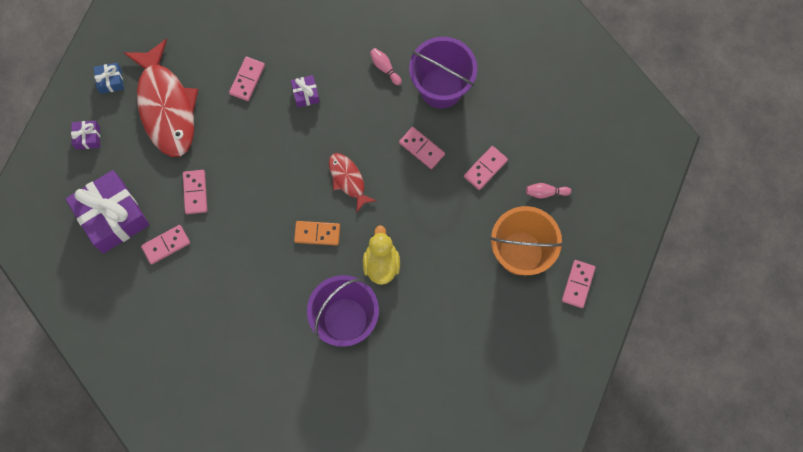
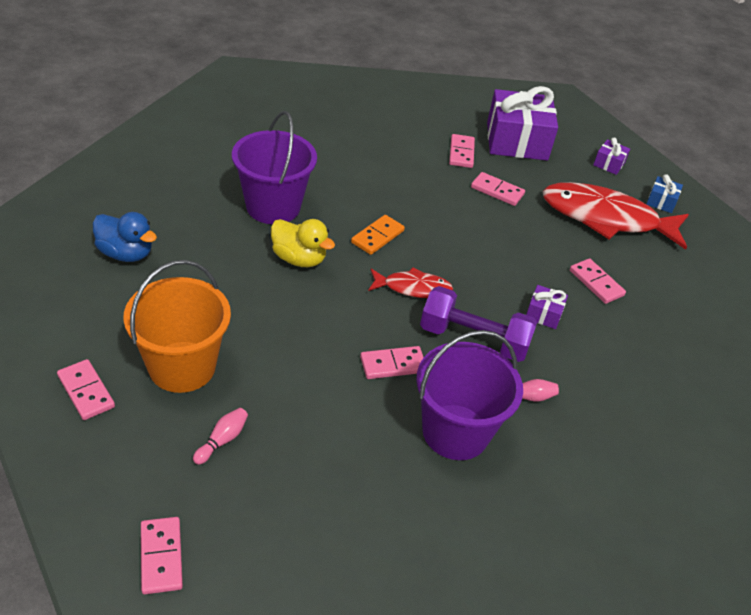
camera: 120 degrees right, 30 degrees down
(363, 119) = (473, 339): none -> purple dumbbell
(469, 366) = (126, 253): none -> blue duck
(485, 168) = (312, 404): pink domino -> pink domino (161, 556)

